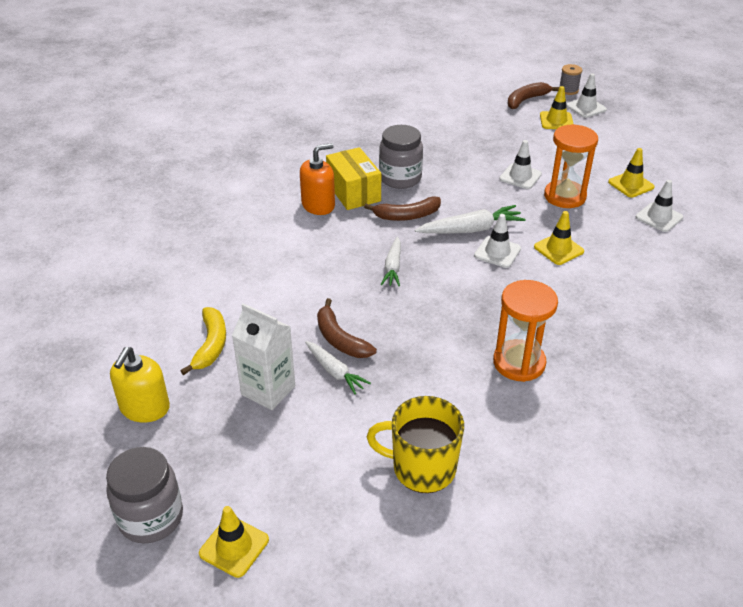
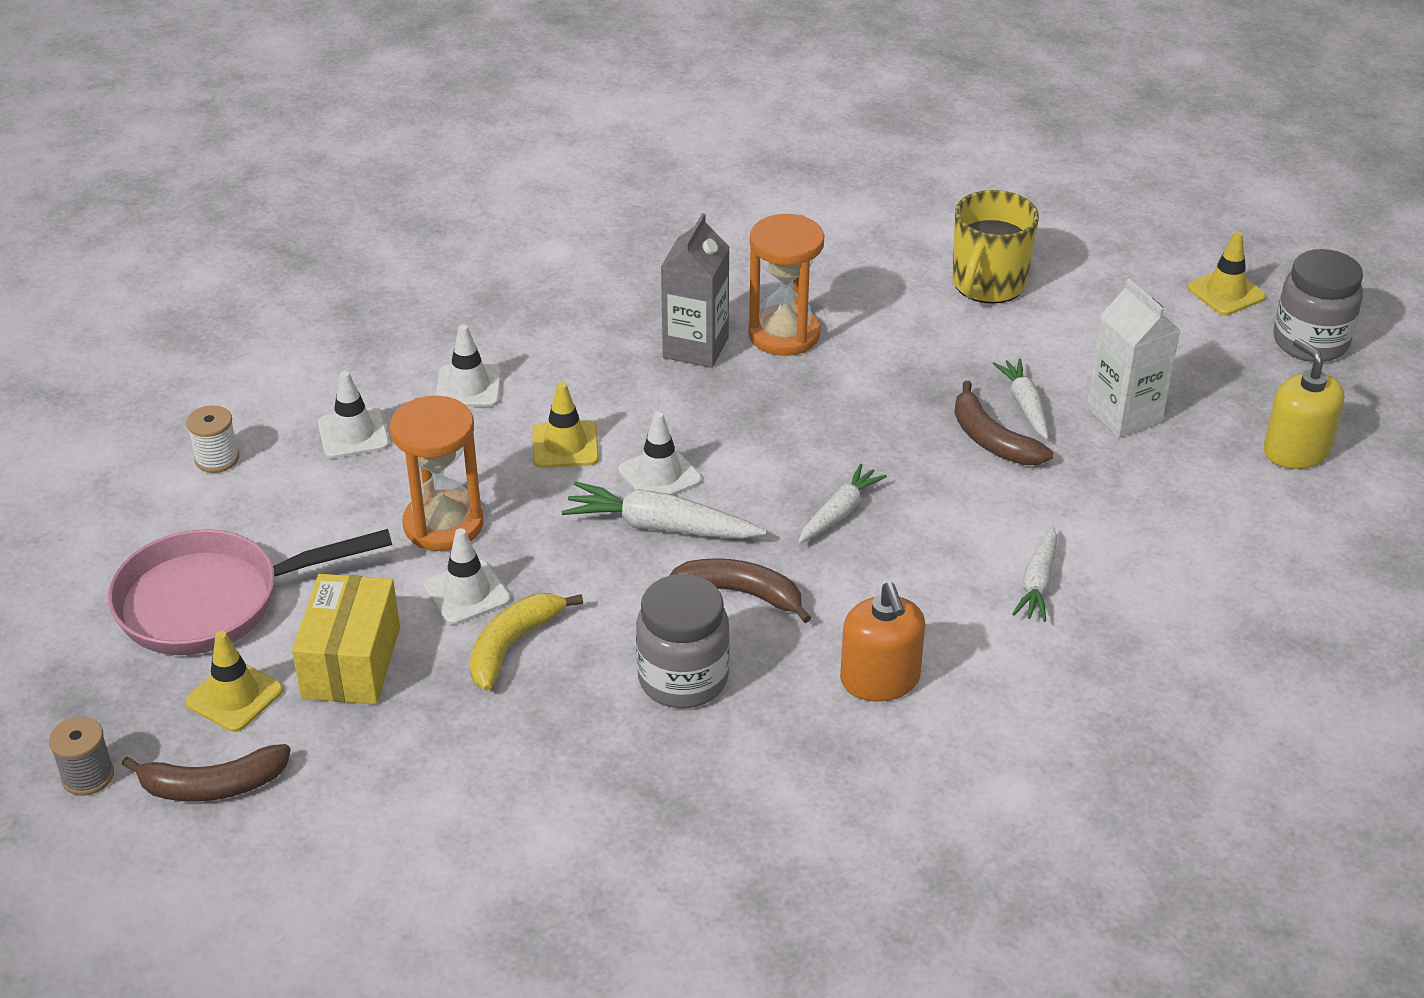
camera: 150 degrees left, 0 degrees up
(144, 408) = (1296, 451): yellow soap dispenser -> yellow soap dispenser turned 75 degrees counterclockwise
(211, 345) = (1180, 498): yellow banana -> yellow banana (512, 645)
(270, 269) = (1038, 582): none -> white carrot
(318, 205) = (880, 679): orange soap dispenser -> orange soap dispenser turned 105 degrees counterclockwise
(340, 339) = (992, 440): brown banana -> brown banana turned 150 degrees clockwise
(353, 192) = (795, 683): yellow box -> yellow box (351, 662)
(422, 468) = (988, 284): yellow mug -> yellow mug turned 75 degrees clockwise
(559, 331) = (695, 348): none -> grey carton
(586, 108) = (129, 706): white traffic cone -> white traffic cone (469, 387)
(609, 141) = (212, 602): none -> pink pan
(631, 184) = (310, 502): yellow traffic cone -> none
(695, 186) = (217, 459): none -> white spool

